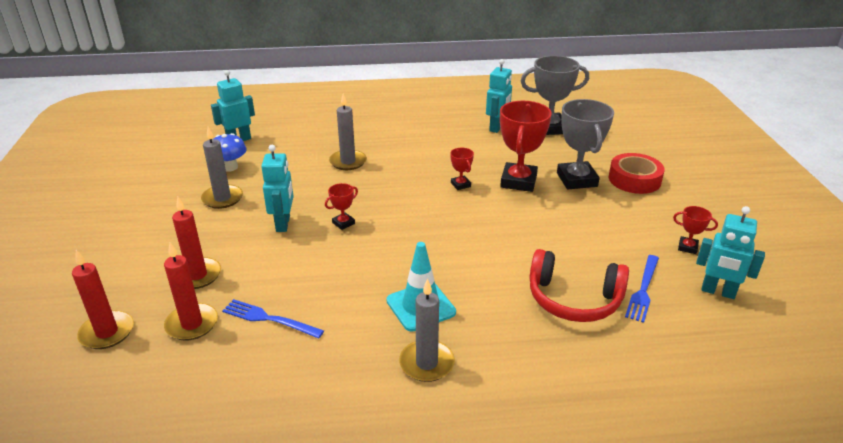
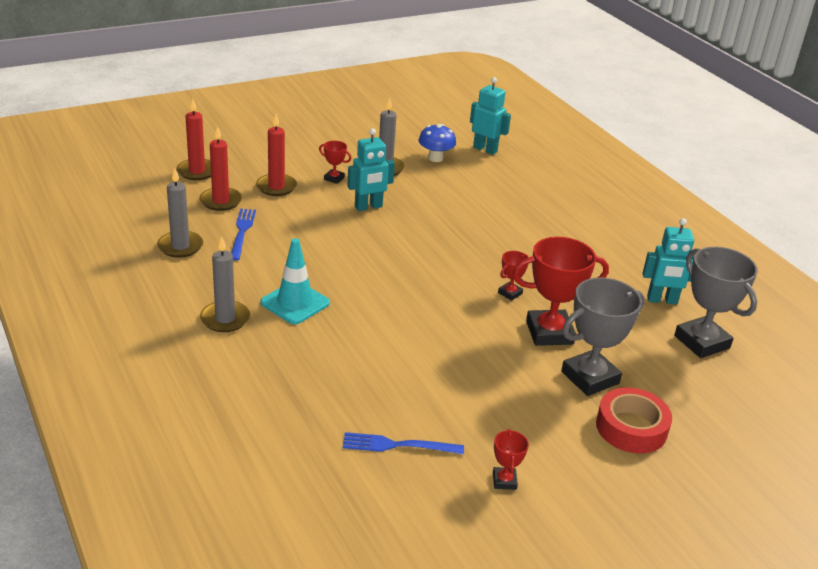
camera: 65 degrees right, 0 degrees up
(343, 223) = (390, 237): red trophy -> red trophy (334, 178)
(348, 162) = (497, 216): grey candle -> grey candle (180, 246)
(573, 299) = (354, 395): red headphones -> none
(718, 292) = (428, 508): turquoise robot -> none

